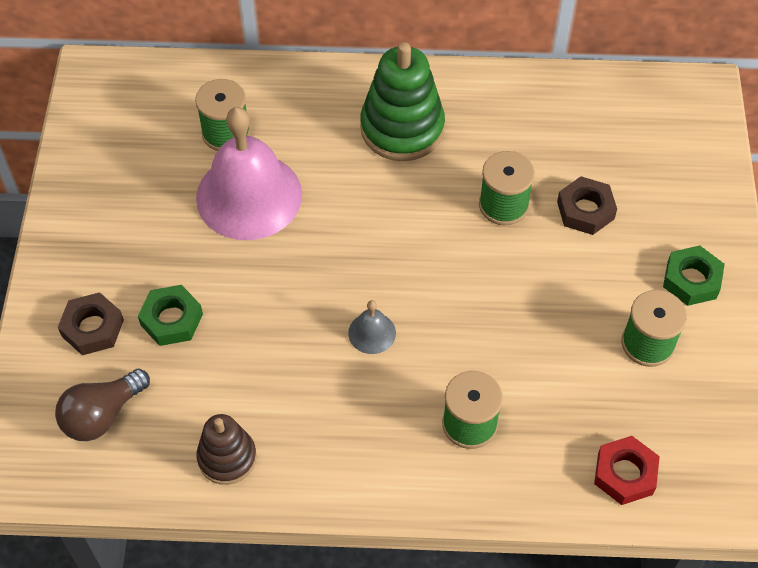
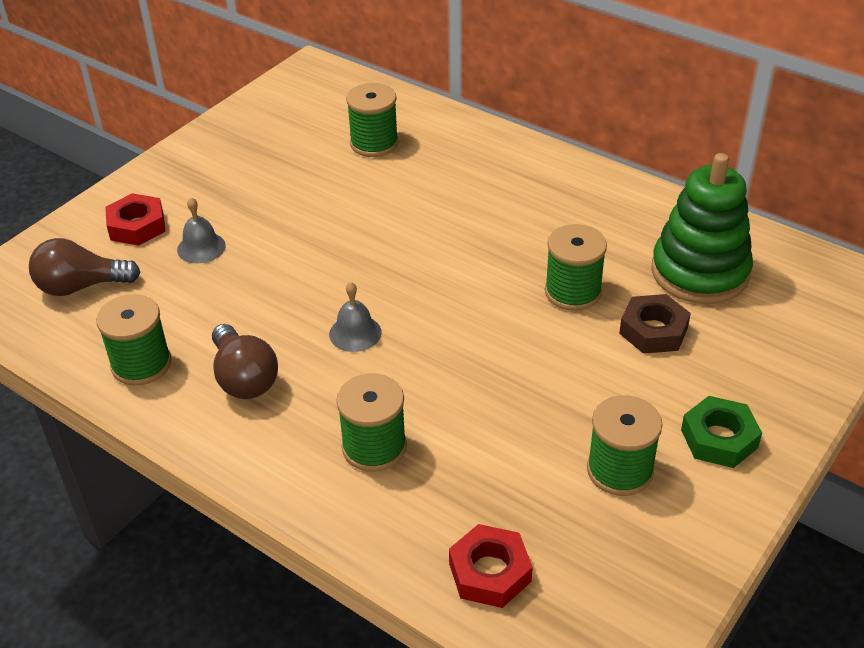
camera: 35 degrees right, 15 degrees down
(92, 328) = (137, 226): brown nut -> red nut
(171, 319) = (201, 247): green nut -> grey bell
(227, 458) = (141, 364): brown stacking toy -> green spool
(249, 196) = (349, 191): pink bell -> none
(321, 422) = (244, 378): none -> brown light bulb
(402, 128) = (530, 198): green stacking toy -> green stacking toy (699, 272)

